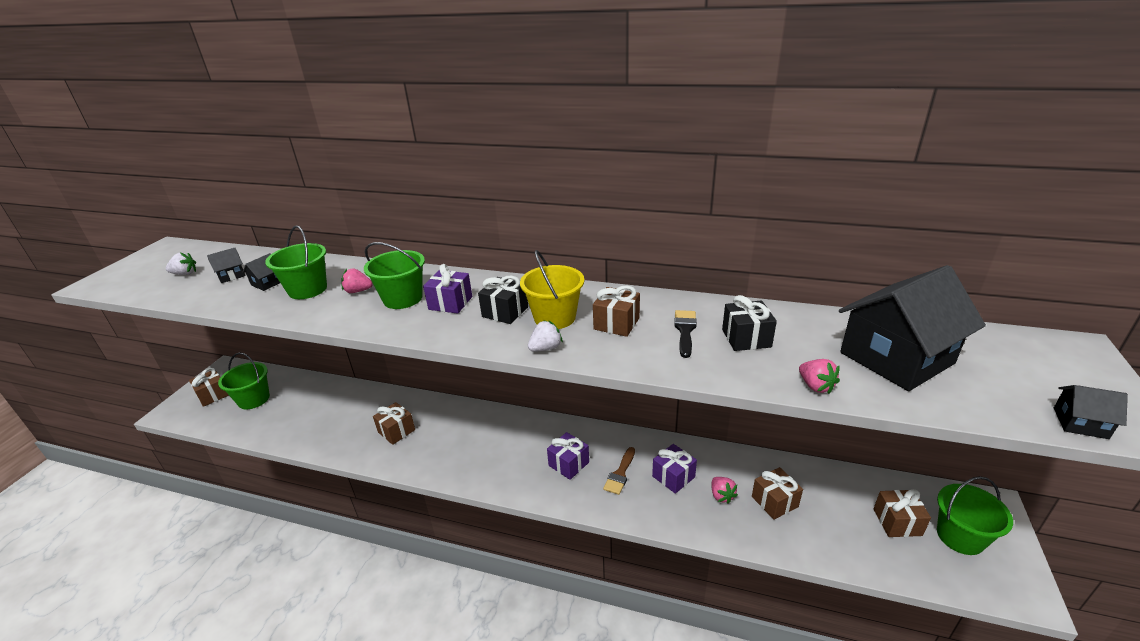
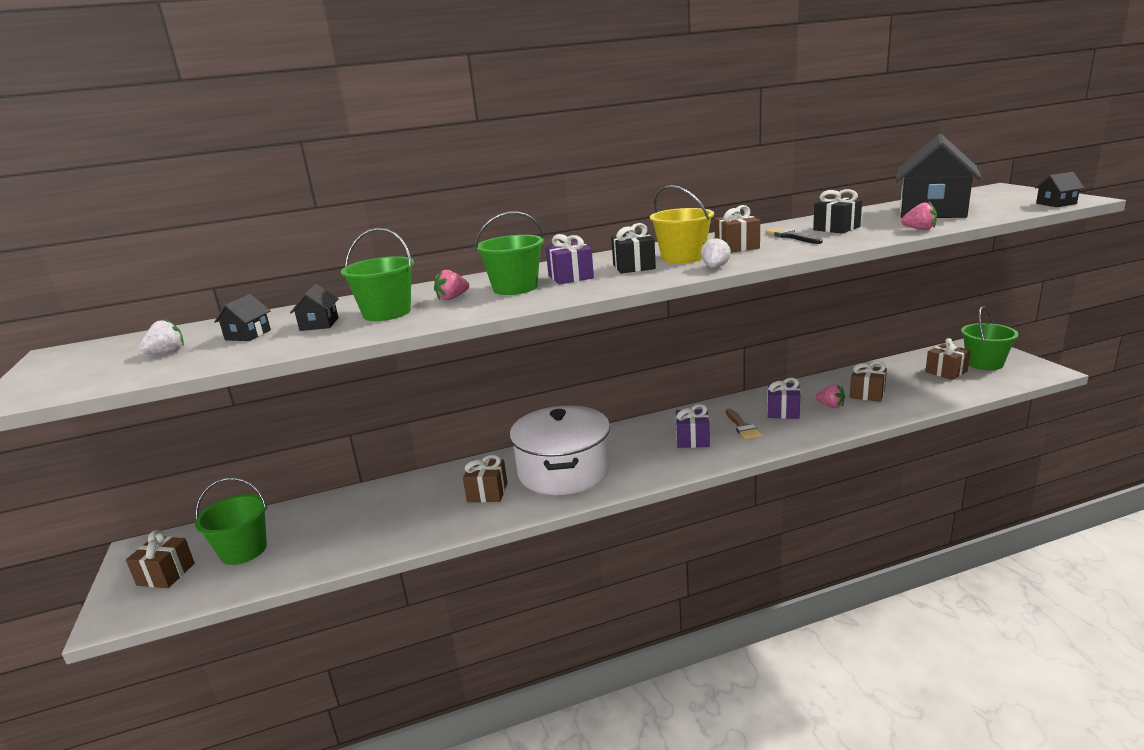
camera: 35 degrees left, 10 degrees down
(456, 440) = (564, 471): none -> white pot

